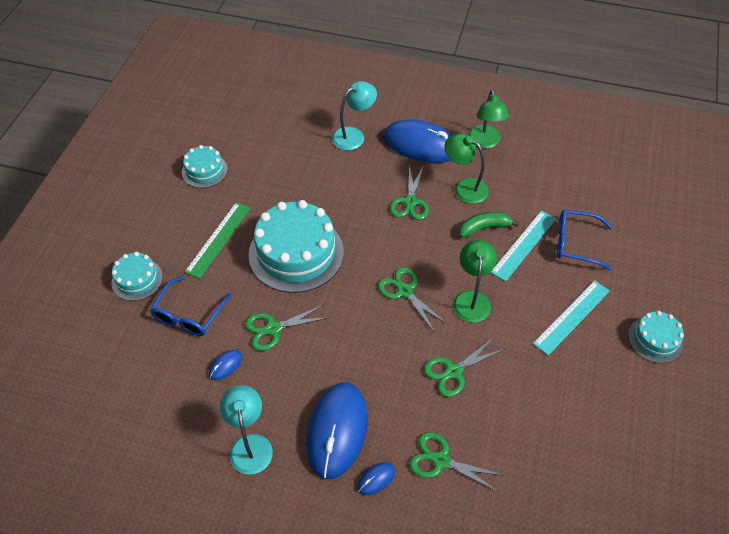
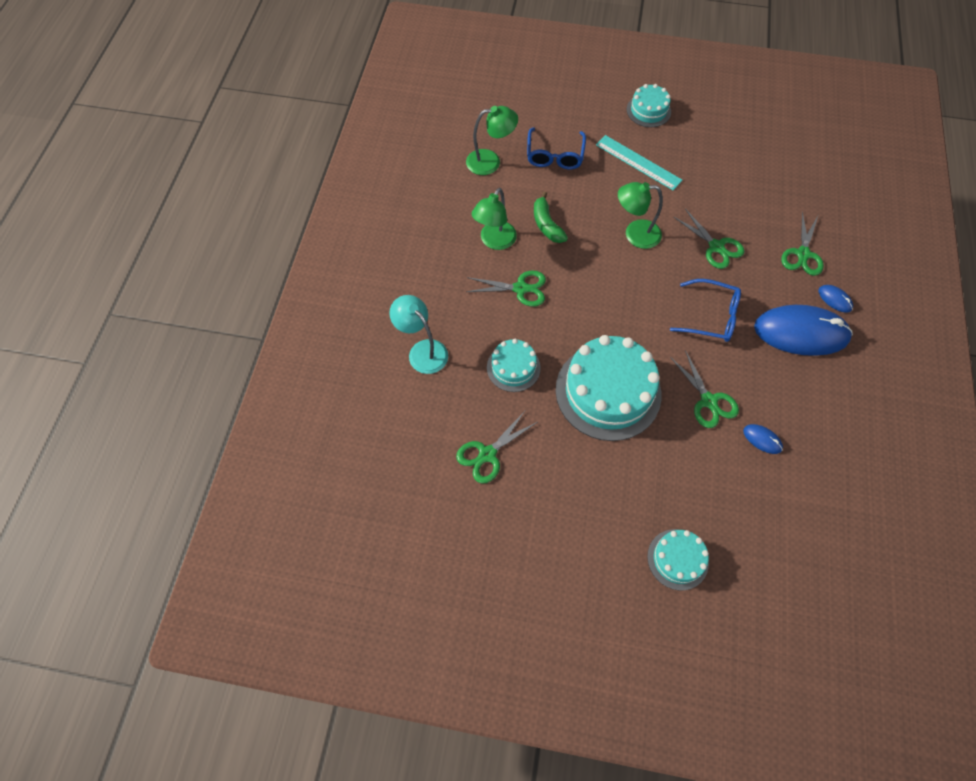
camera: 95 degrees left, 10 degrees up
(189, 314) = (710, 488): blue glasses -> blue glasses (710, 316)
(204, 171) = (496, 515): turquoise cake -> turquoise cake (513, 367)
(218, 239) = (602, 477): green ruler -> none
(250, 444) = (837, 403): turquoise lamp -> none
(405, 291) = (637, 288): green scissors -> green scissors (487, 454)
(421, 145) = (434, 282): blue mouse -> none
(485, 142) = (426, 224): green lamp -> green lamp (490, 161)
(524, 245) = (563, 194): turquoise ruler -> none

